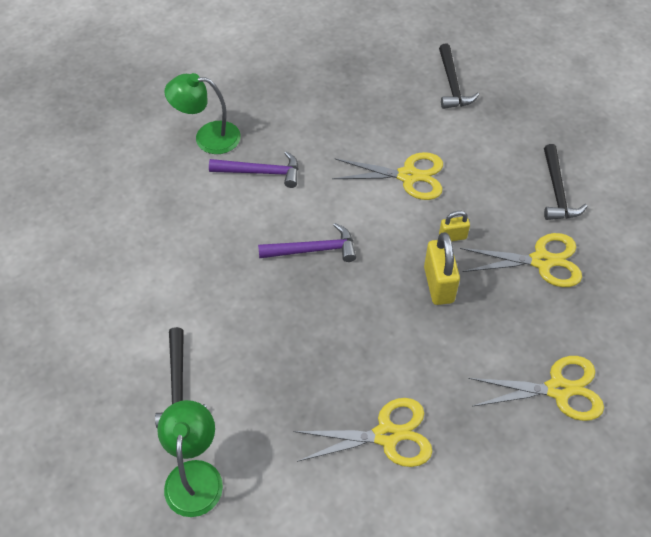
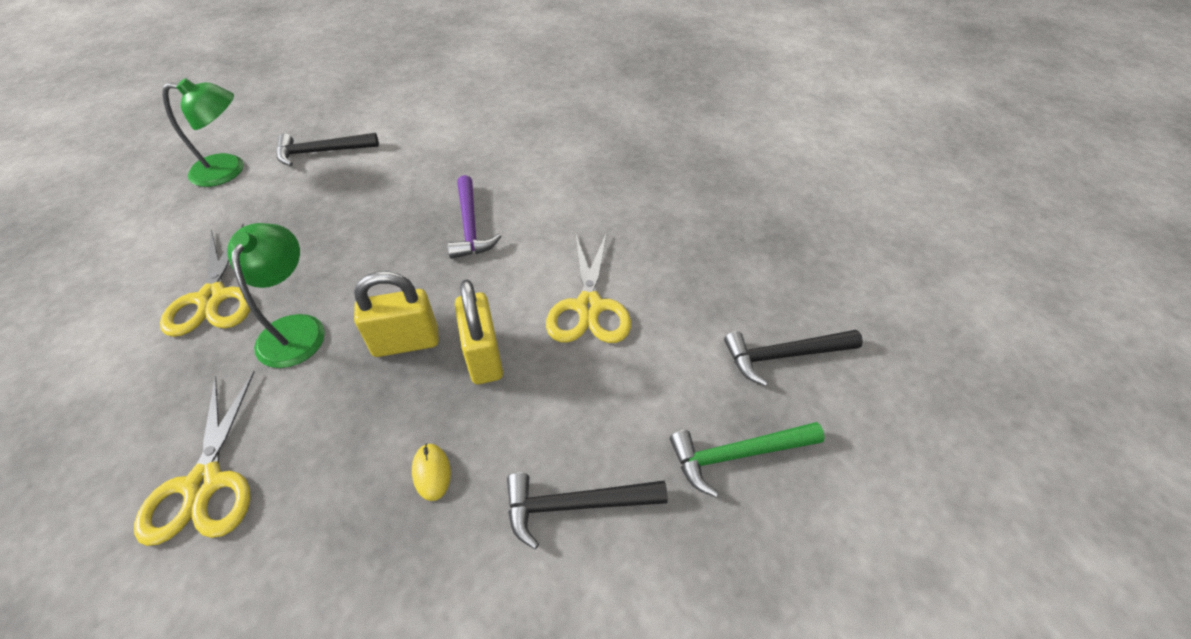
camera: 85 degrees right, 5 degrees down
(208, 137) = (626, 138): green lamp -> green lamp (295, 329)
(261, 172) = (581, 179): purple hammer -> none
(452, 237) = (484, 357): yellow padlock -> yellow padlock, size x1.76
(521, 118) = (736, 455): none -> green hammer
(541, 261) = (431, 472): yellow scissors -> yellow mouse

